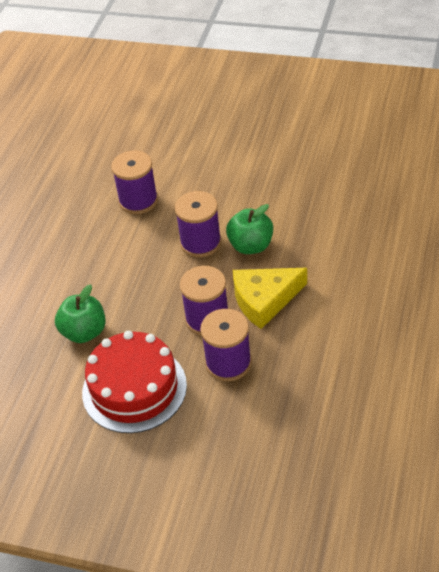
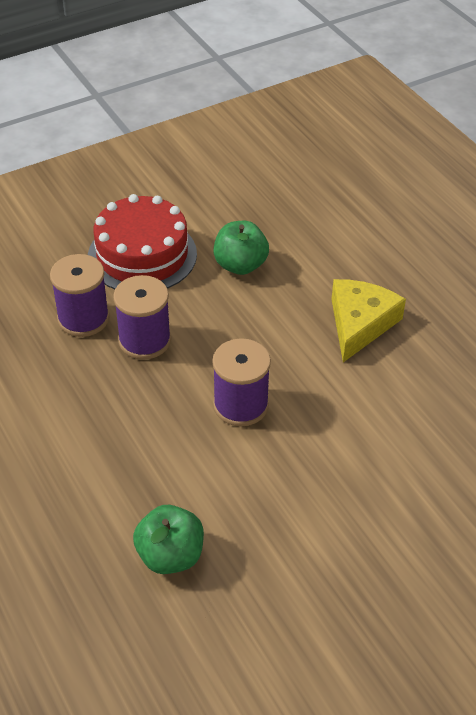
camera: 130 degrees right, 0 degrees up
(138, 201) = (366, 406): purple spool -> none
(251, 246) = (184, 436): green apple -> green apple (170, 555)
(264, 300) = (108, 390): yellow cheese -> yellow cheese (360, 324)

